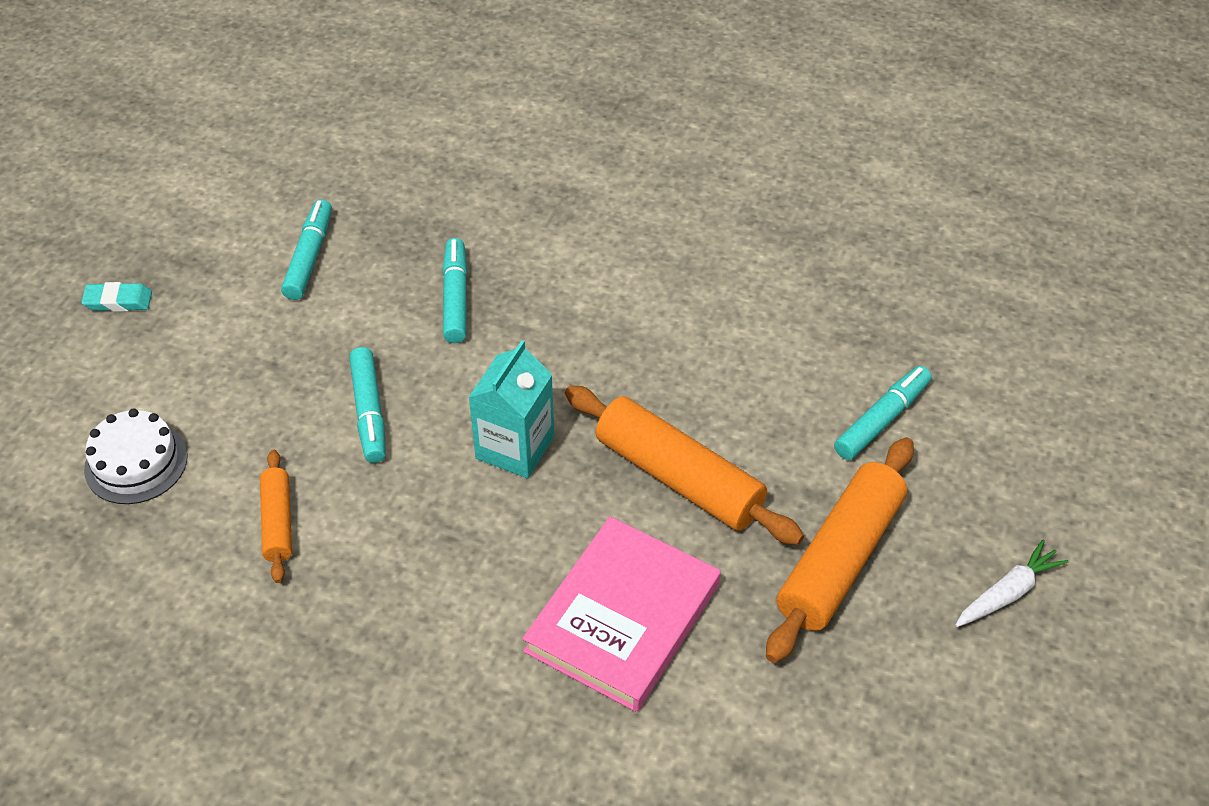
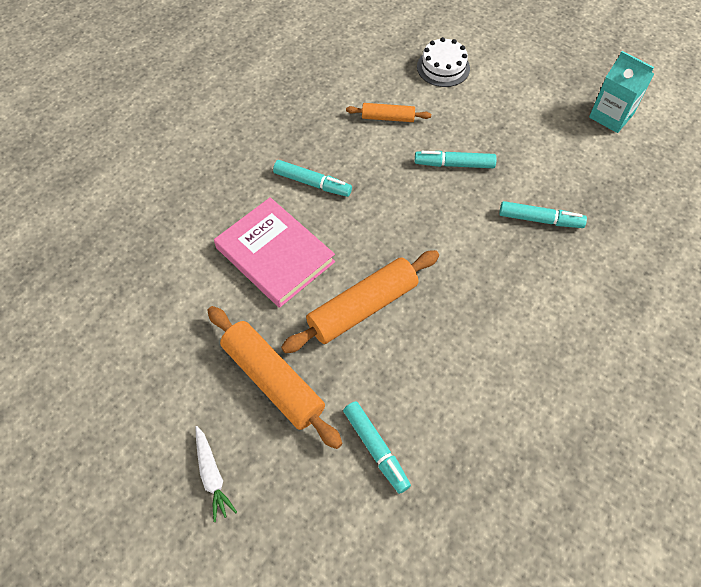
camera: 105 degrees right, 10 degrees up
(118, 301) = (562, 66): turquoise eraser -> none
(309, 257) = (588, 152): turquoise marker -> turquoise marker (312, 183)
(515, 447) = (409, 228): turquoise carton -> turquoise carton (611, 116)

